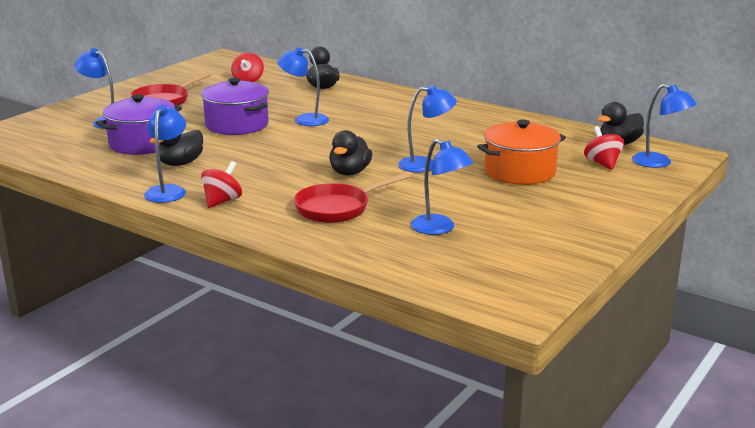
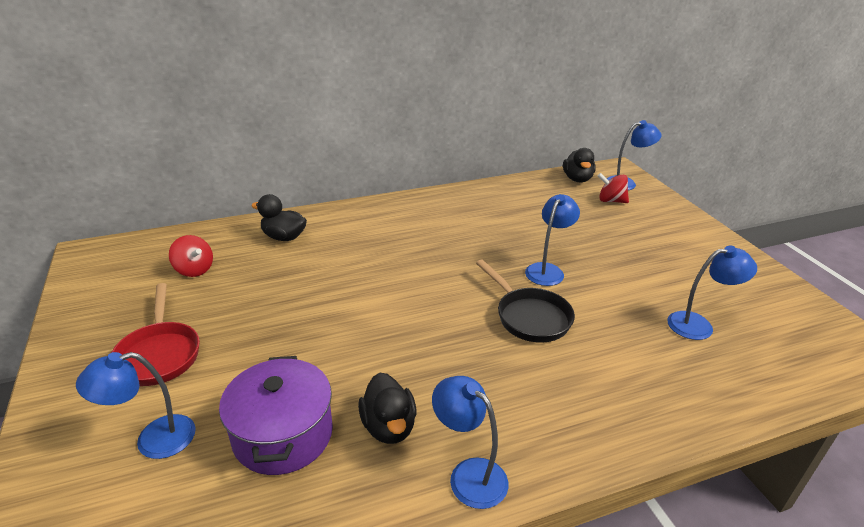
camera: 55 degrees left, 10 degrees up
(222, 201) = (539, 439): red spinning top -> none
(237, 125) = (317, 332): purple pot -> none
(304, 120) = (359, 284): blue lamp -> none
(337, 208) = (615, 362): red pan -> none
(350, 172) = (529, 316): black duck -> black pan
(520, 172) = (600, 237): orange pot -> none

